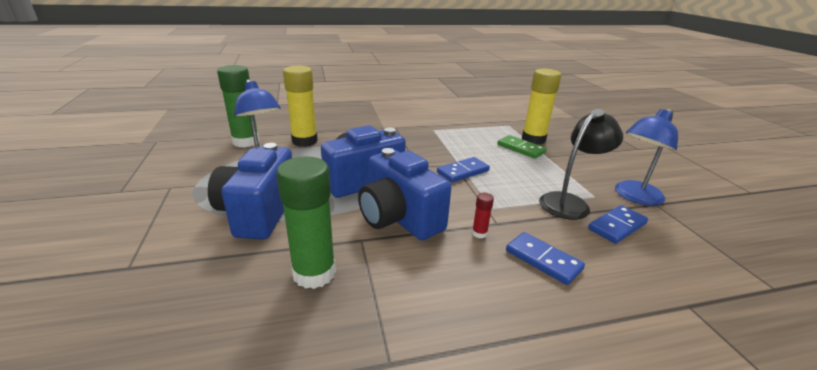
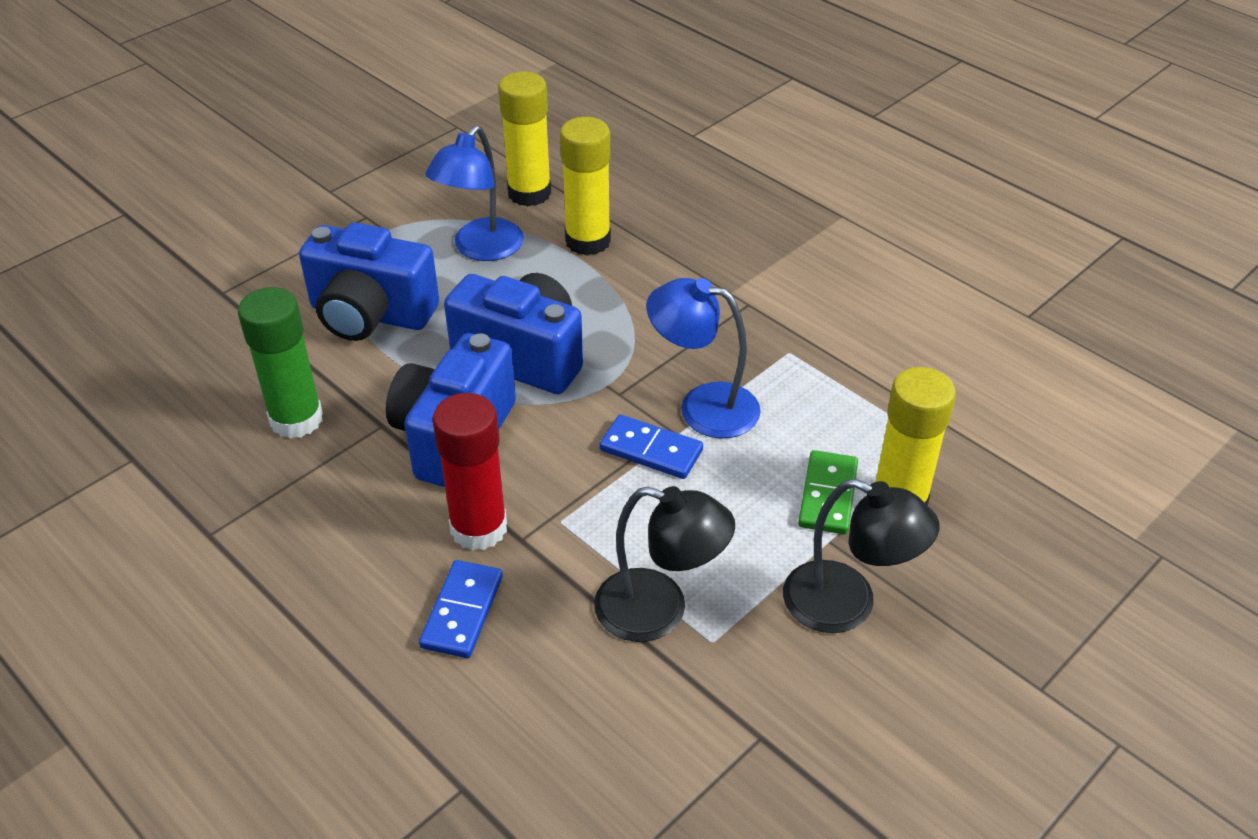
camera: 60 degrees right, 15 degrees up
(246, 142) = (529, 193): green glue stick -> yellow glue stick
(258, 213) = (370, 314): blue camera -> blue camera turned 135 degrees counterclockwise
(479, 233) = (478, 528): red glue stick -> red glue stick, size x2.35
(584, 164) = (847, 605): none -> black lamp
(617, 226) = (625, 686): blue domino -> none
(634, 197) = (763, 700): blue lamp -> blue lamp (703, 406)

